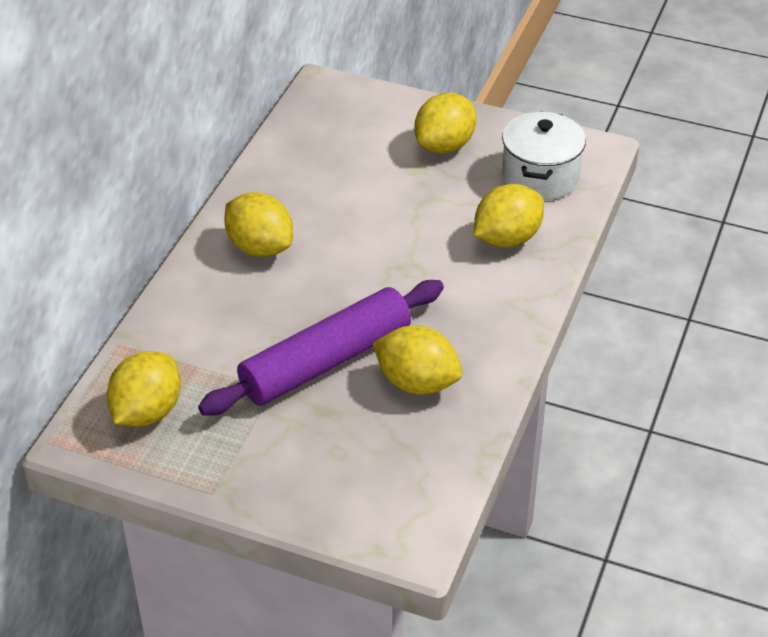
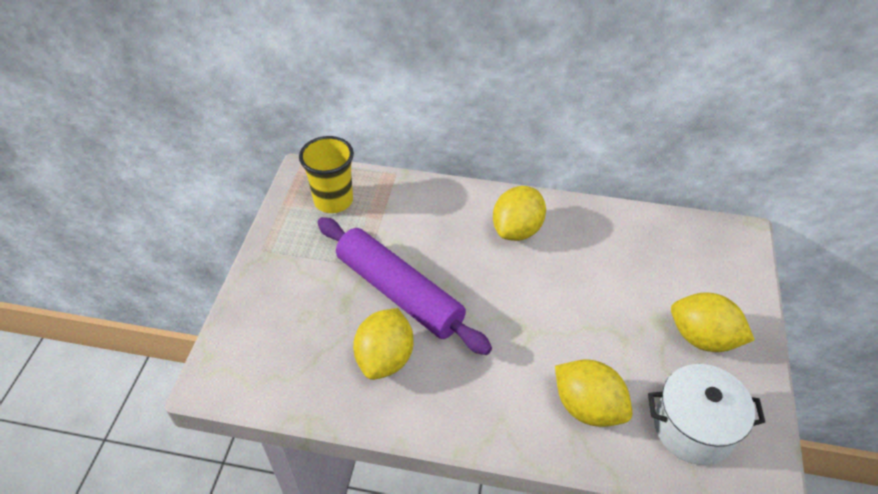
camera: 80 degrees right, 5 degrees up
(147, 412) = (333, 200): yellow lemon -> yellow cup

